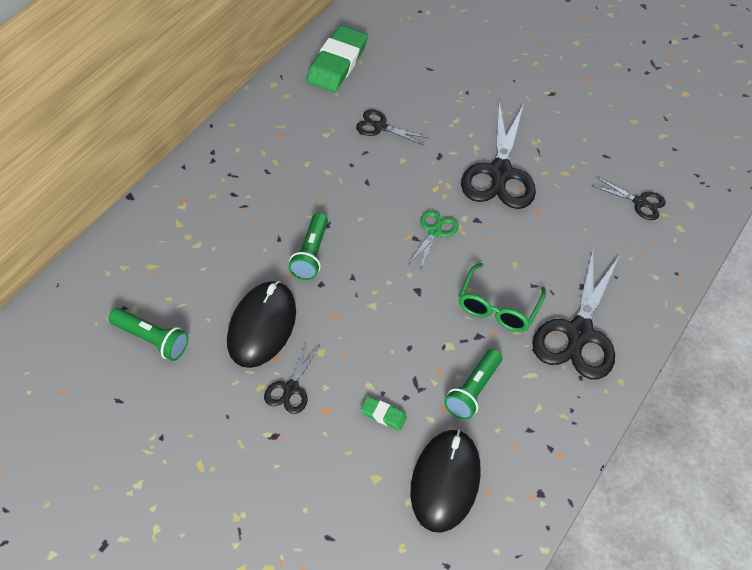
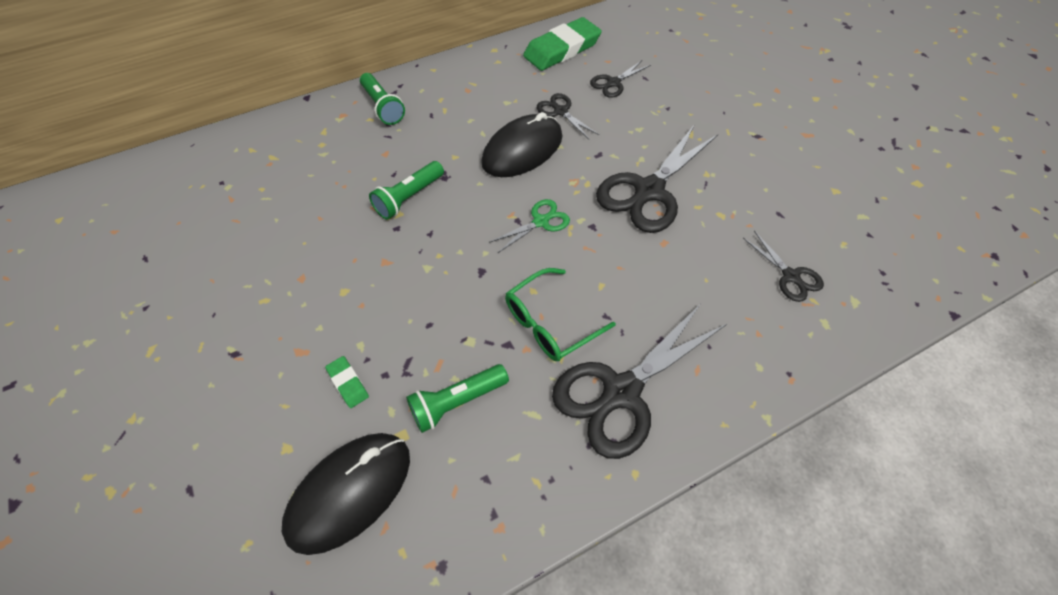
camera: 35 degrees right, 5 degrees up
(150, 340) = (215, 218): green flashlight -> green flashlight (383, 107)
(261, 326) = (313, 244): black mouse -> black mouse (522, 150)
(290, 389) = (287, 314): black scissors -> black scissors (613, 83)

